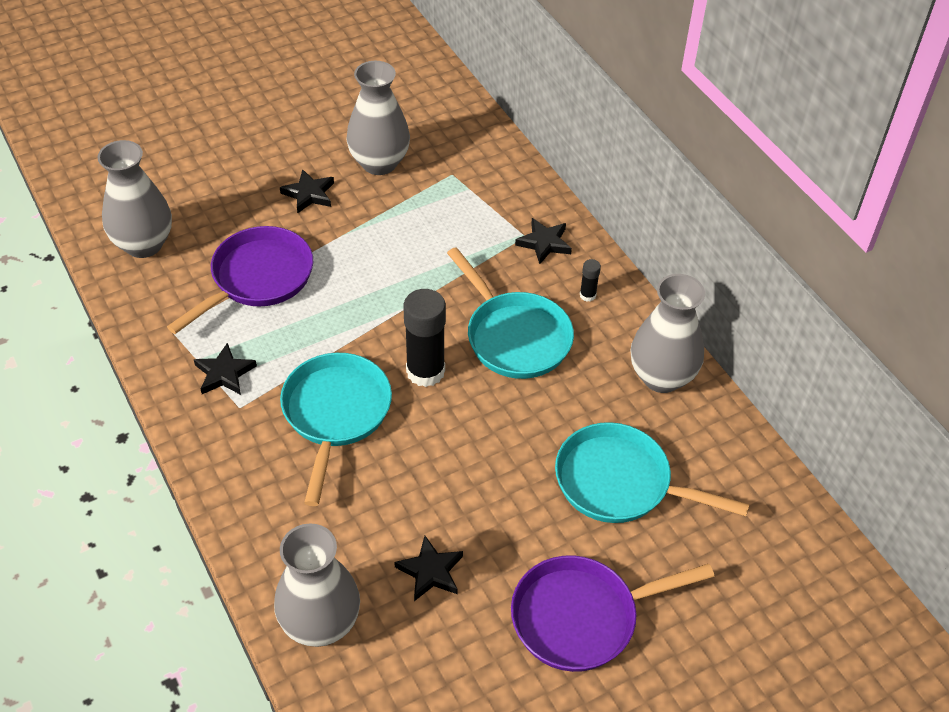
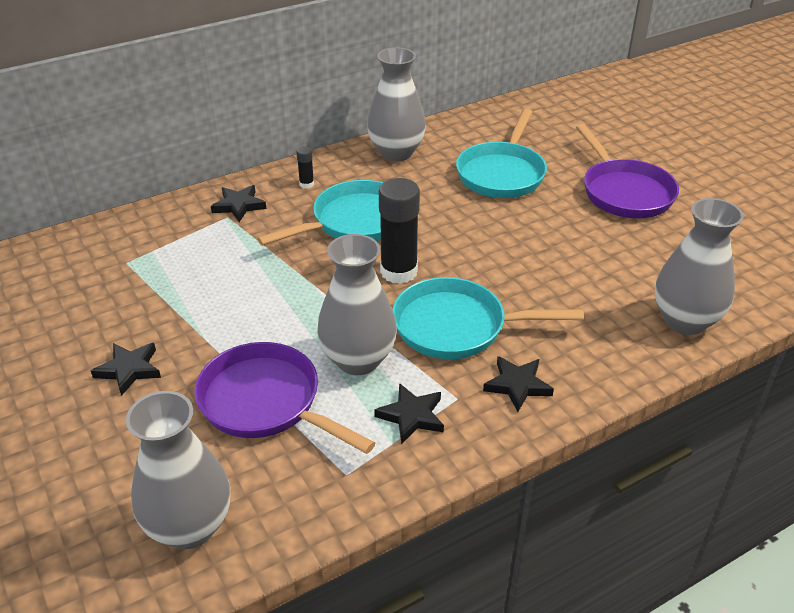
camera: 90 degrees left, 10 degrees down
(379, 163) = (91, 315): grey vase -> grey vase (358, 360)
(430, 571) = (612, 262): black star -> black star (517, 385)

